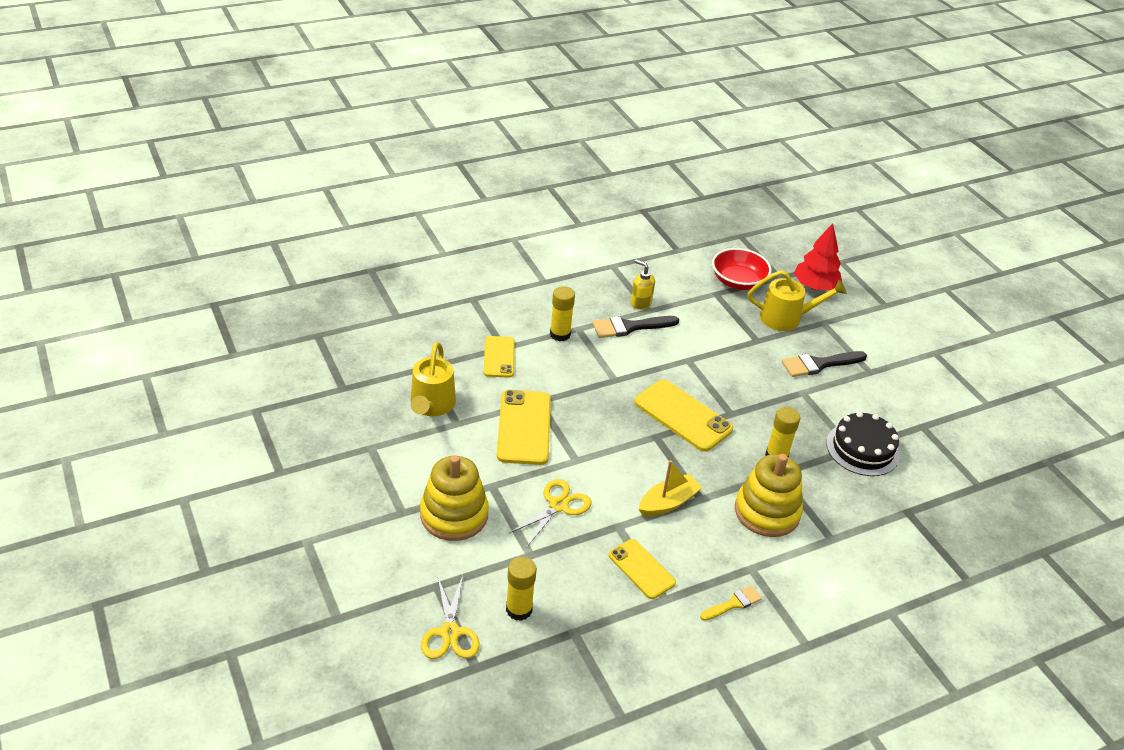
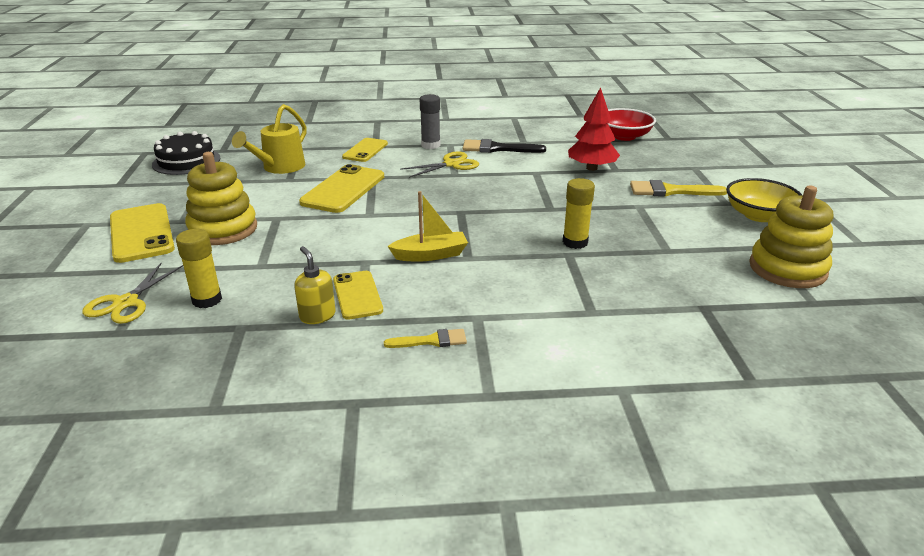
camera: 25 degrees right, 10 degrees down
(558, 505) = (322, 239): yellow scissors -> yellow scissors (451, 164)
(560, 334) = (430, 145): yellow glue stick -> grey glue stick
(640, 303) = (520, 137): yellow soap dispenser -> yellow soap dispenser (317, 316)
(682, 416) = (499, 203): yellow phone -> yellow phone (141, 233)
(767, 512) = (531, 279): yellow stacking toy -> yellow stacking toy (787, 269)
(787, 318) = (657, 161): yellow watering can -> none
(815, 286) = (701, 147): red tree -> red tree (591, 168)
(819, 364) = (670, 191): black brush -> yellow brush
(862, 449) = (679, 252): black cake -> black cake (186, 161)
(903, 384) = (759, 215): none -> yellow bowl

